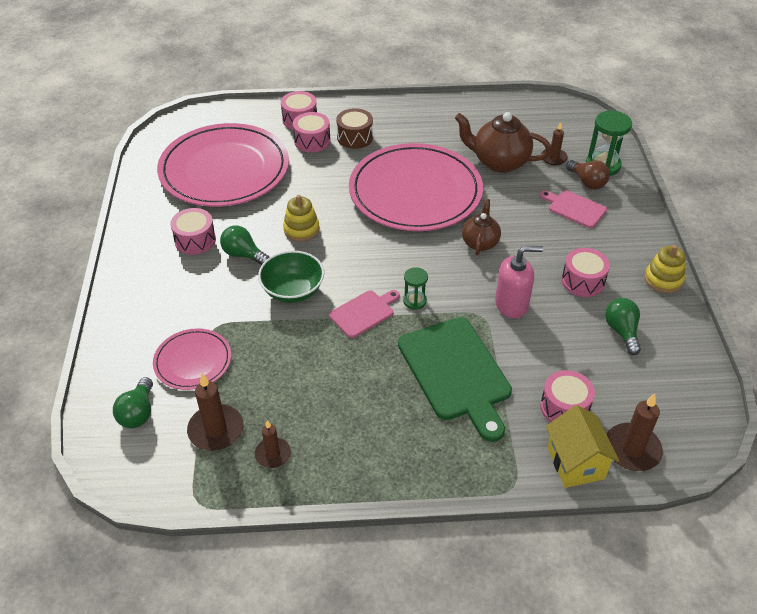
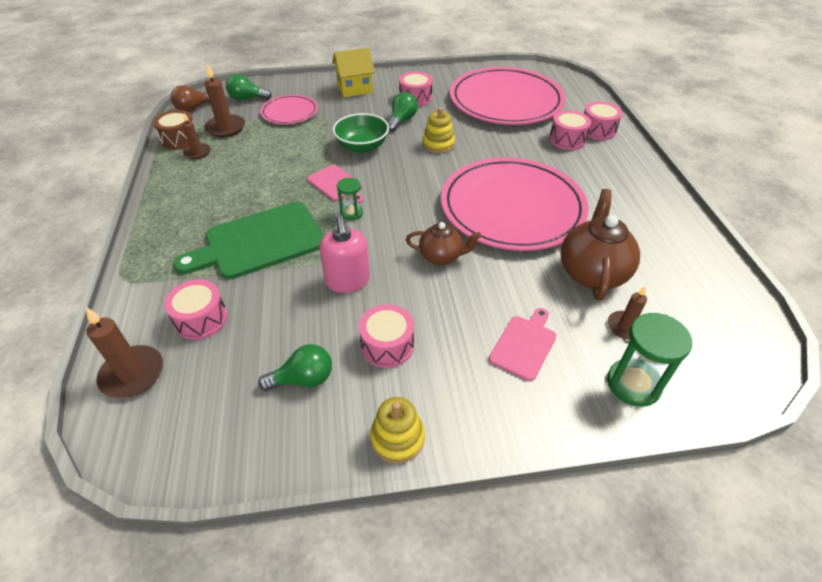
camera: 85 degrees right, 0 degrees up
(355, 137) = (586, 164): brown drum -> brown drum (179, 139)
(575, 463) = (132, 325): yellow house -> yellow house (355, 89)
(587, 182) = (585, 362): brown light bulb -> brown light bulb (194, 108)

